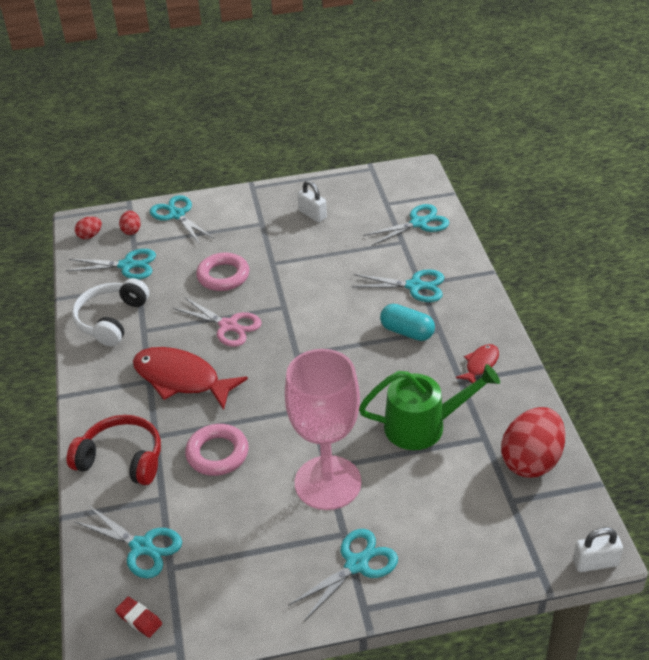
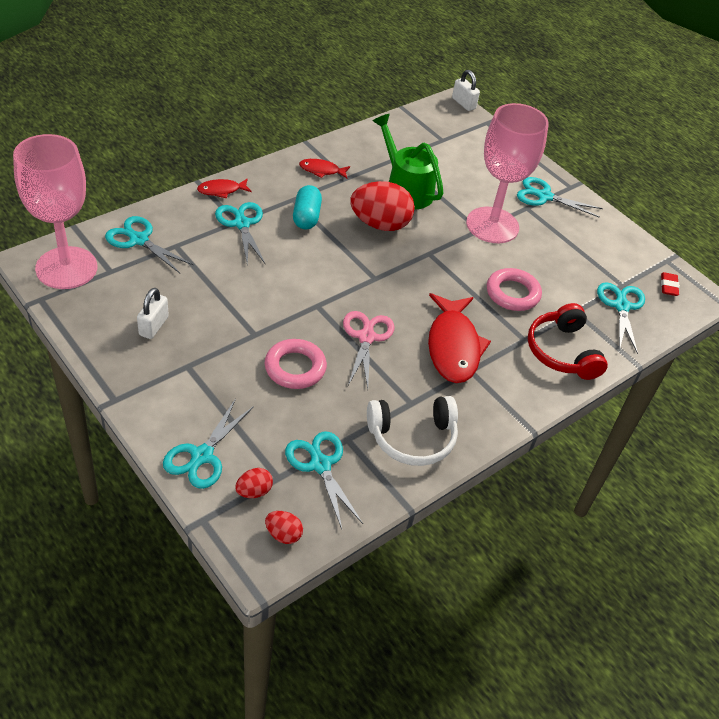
camera: 125 degrees left, 5 degrees up
(400, 183) = (66, 268): none -> pink goblet
(470, 284) = (221, 190): none -> red fish
(531, 461) = (402, 135): red egg -> red egg (380, 224)

